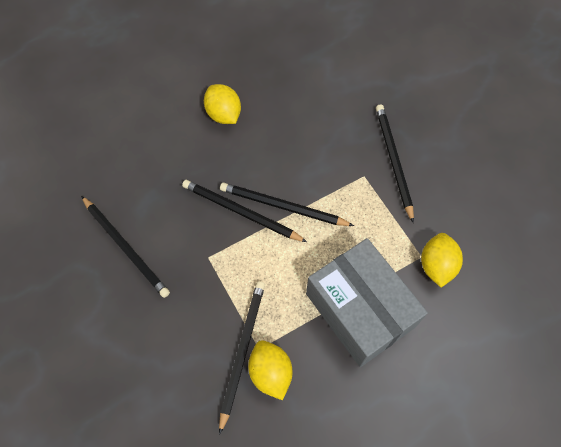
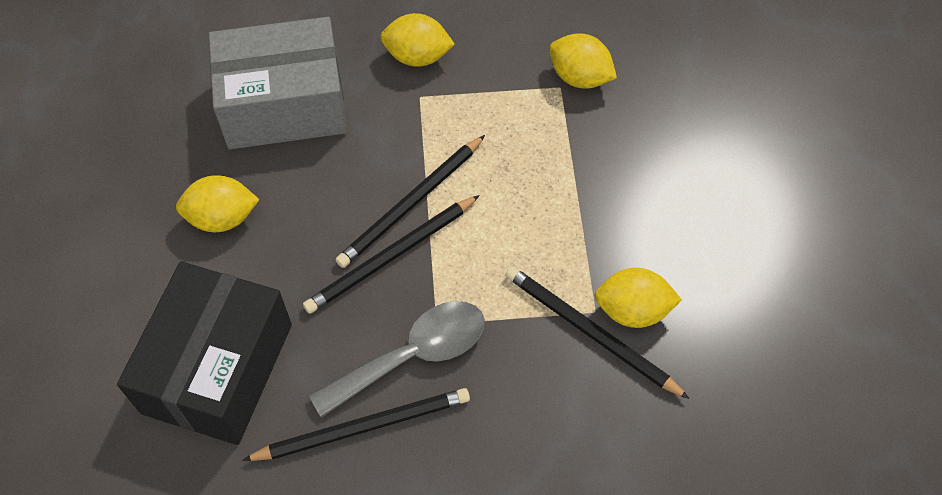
camera: 65 degrees left, 5 degrees down
(131, 158) = (218, 368): none -> black box
(181, 253) = (413, 355): none -> grey spoon
(360, 310) = (597, 179): grey box -> grey box (284, 104)
(393, 161) = (417, 57): black pencil -> yellow lemon

